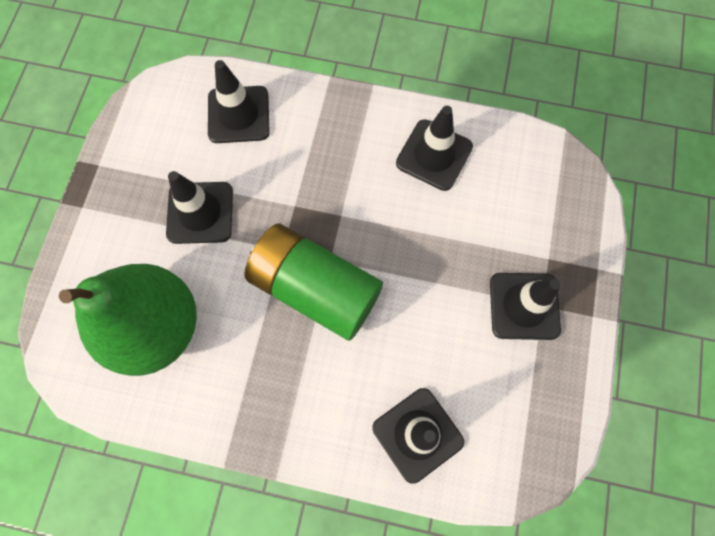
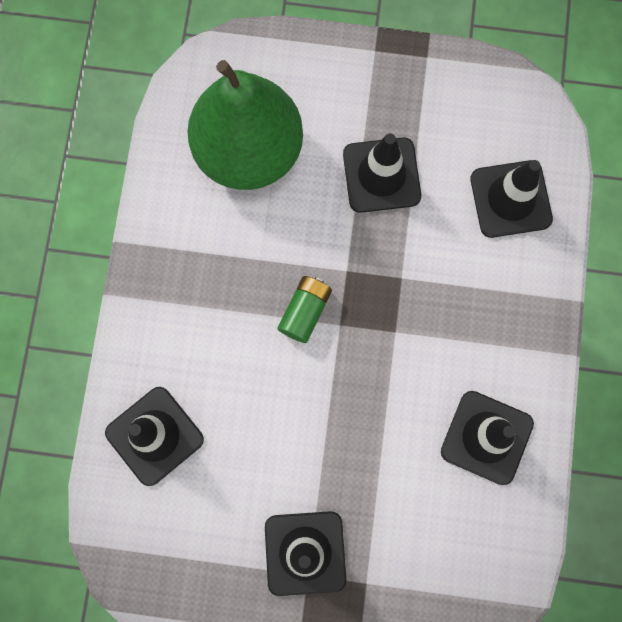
camera: 85 degrees right, 5 degrees up
(315, 288) = (305, 312): green battery -> green battery, size x0.45

